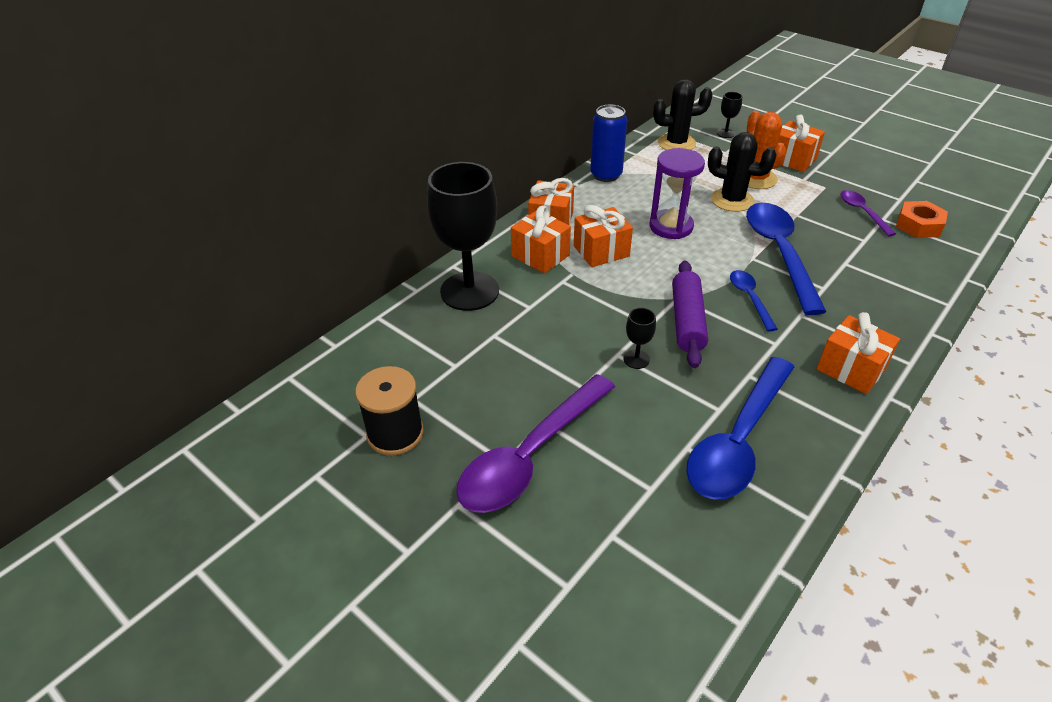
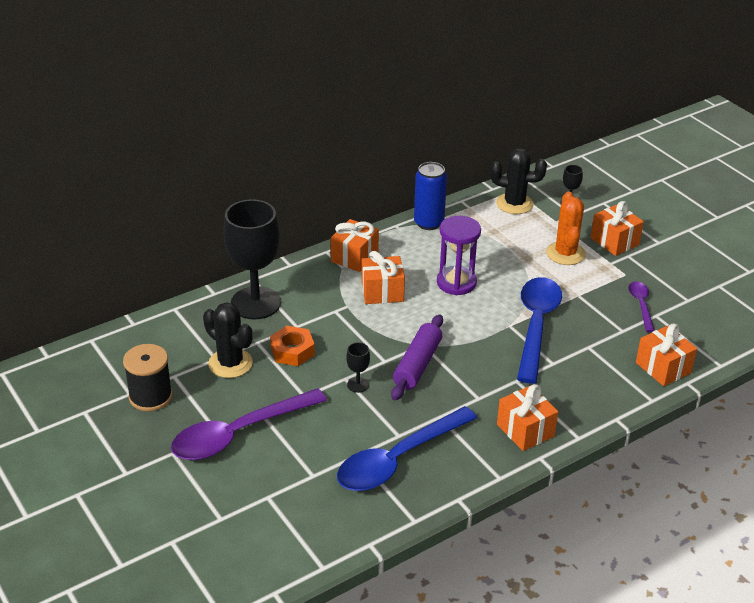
camera: 15 degrees right, 5 degrees down
(540, 256) = (329, 285): orange gift -> orange gift (663, 368)
(732, 200) = (528, 270): black cactus -> black cactus (230, 363)
(749, 298) = (482, 358): blue spoon -> none
(918, 225) = (684, 328): orange nut -> orange nut (292, 351)

